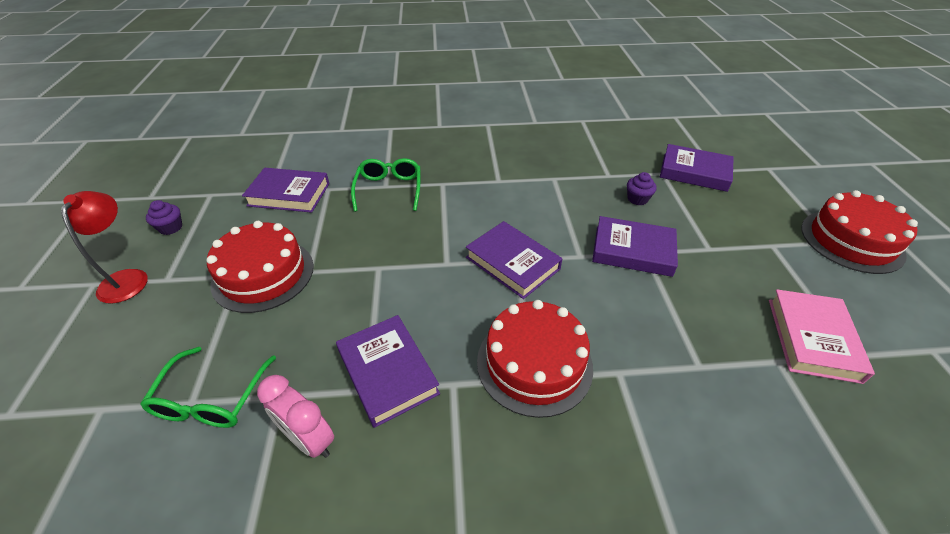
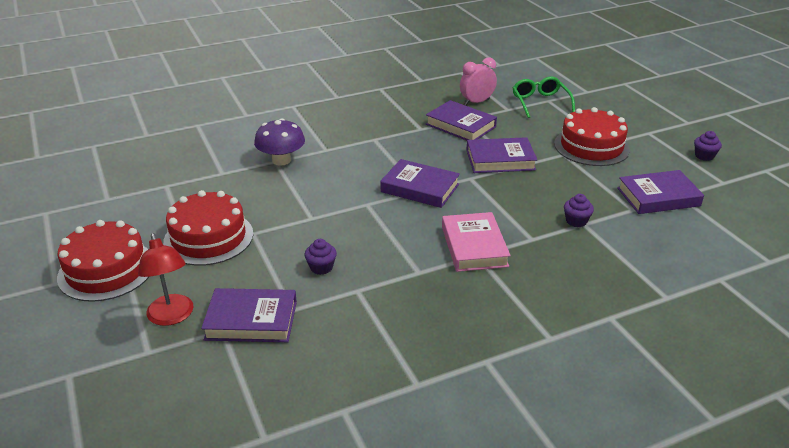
camera: 160 degrees right, 10 degrees down
(127, 278) = (673, 128): red lamp -> red lamp (172, 317)
(309, 439) = (476, 102): pink clock -> pink clock turned 45 degrees counterclockwise
(389, 189) = (576, 221): green glasses -> purple cupcake
(534, 363) = (378, 144): red cake -> red cake (208, 237)
(632, 251) = (322, 217): purple book -> purple book (500, 160)
(690, 366) = (281, 160): none -> purple mushroom
(812, 339) = (192, 188): pink book -> pink book (474, 246)

